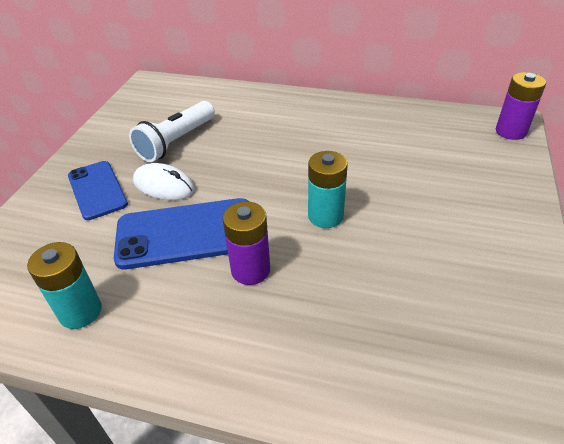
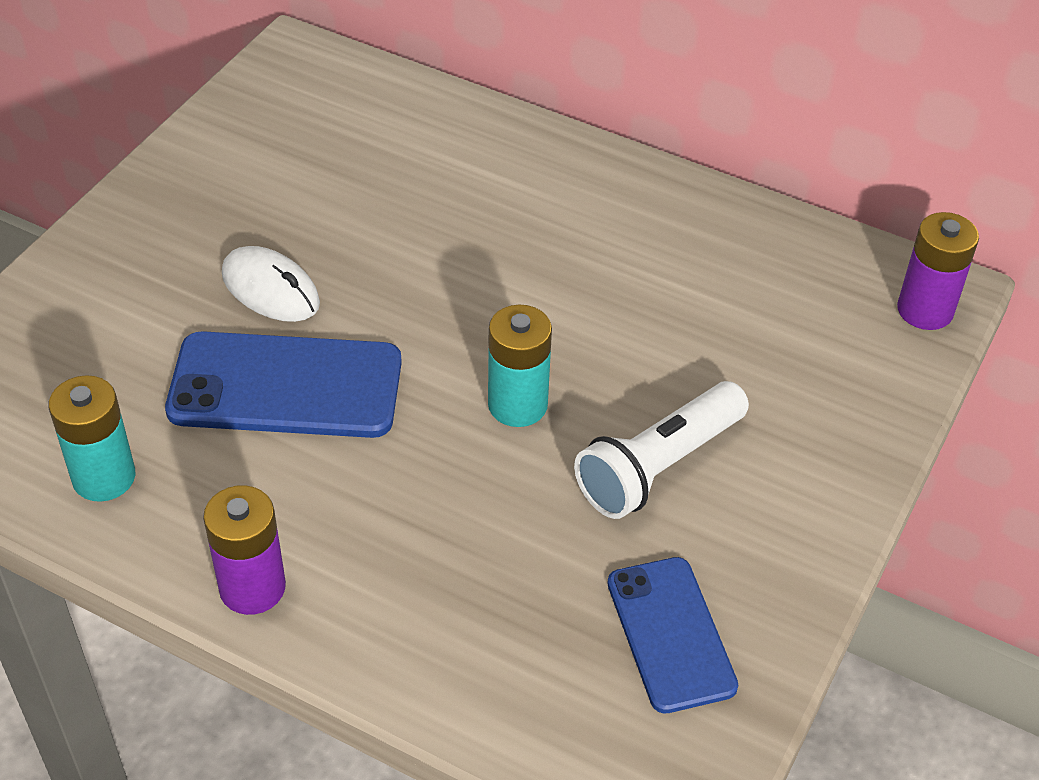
camera: 10 degrees right, 5 degrees up
(97, 190) = (160, 274): blue phone -> blue phone (670, 634)
(176, 142) = (313, 203): white flashlight -> white flashlight (659, 466)
(250, 270) = (367, 469): purple battery -> purple battery (252, 587)

